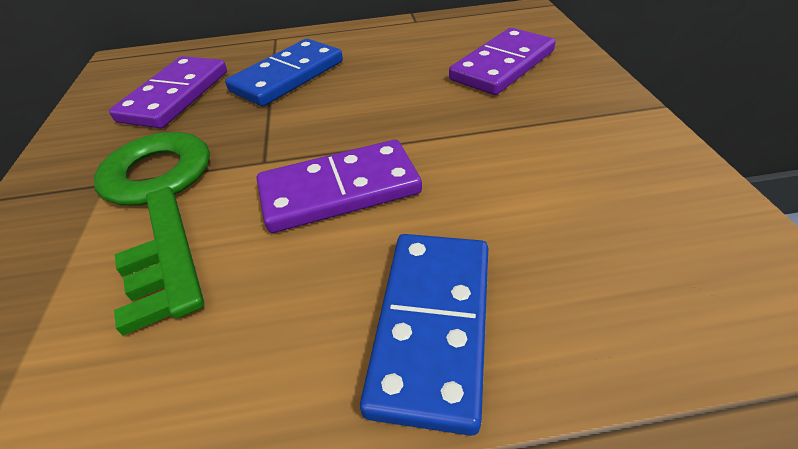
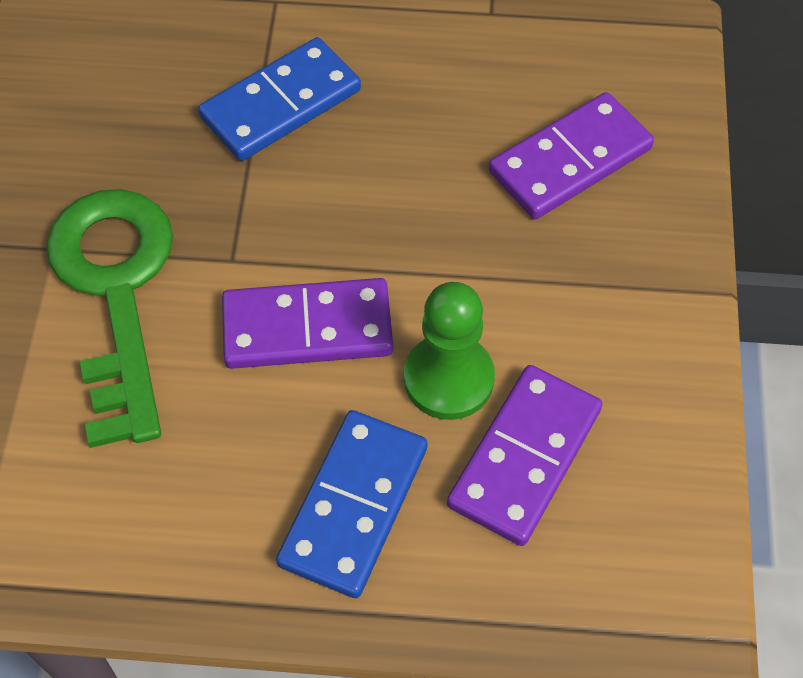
camera: 10 degrees right, 15 degrees up
(175, 96) = (131, 106): purple domino -> purple domino (525, 457)
(479, 199) = (448, 379): none -> green pawn

